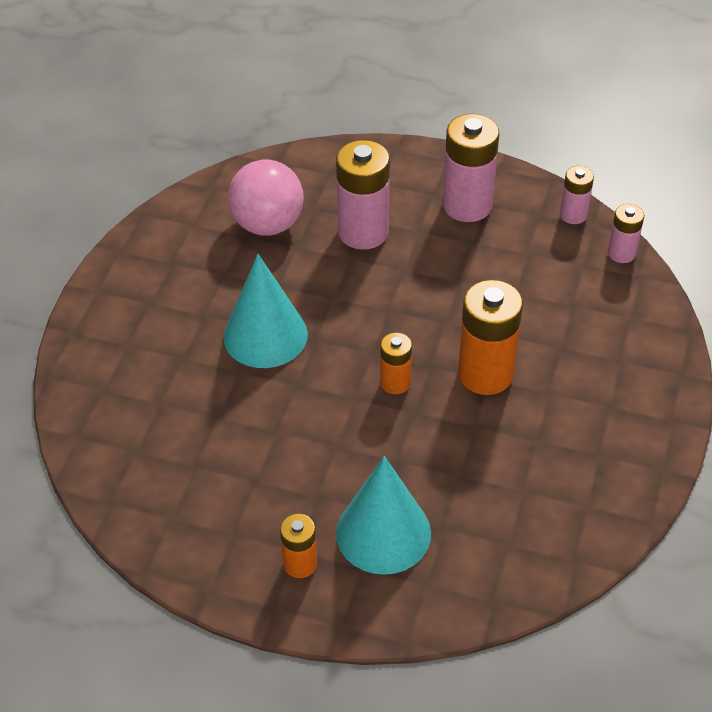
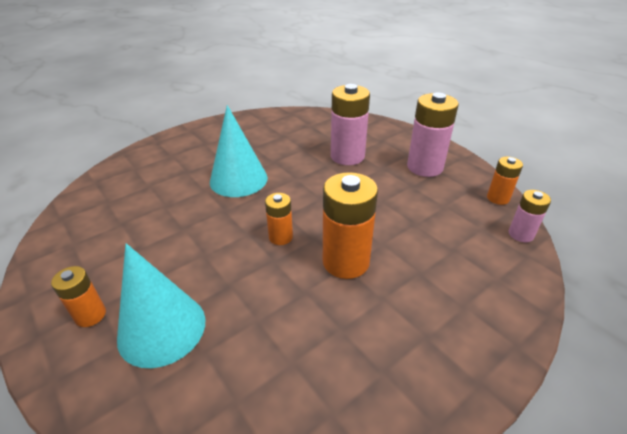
camera: 35 degrees right, 10 degrees down
(268, 224) = (300, 135): pink ball -> none
(573, 215) = (498, 198): pink battery -> orange battery

